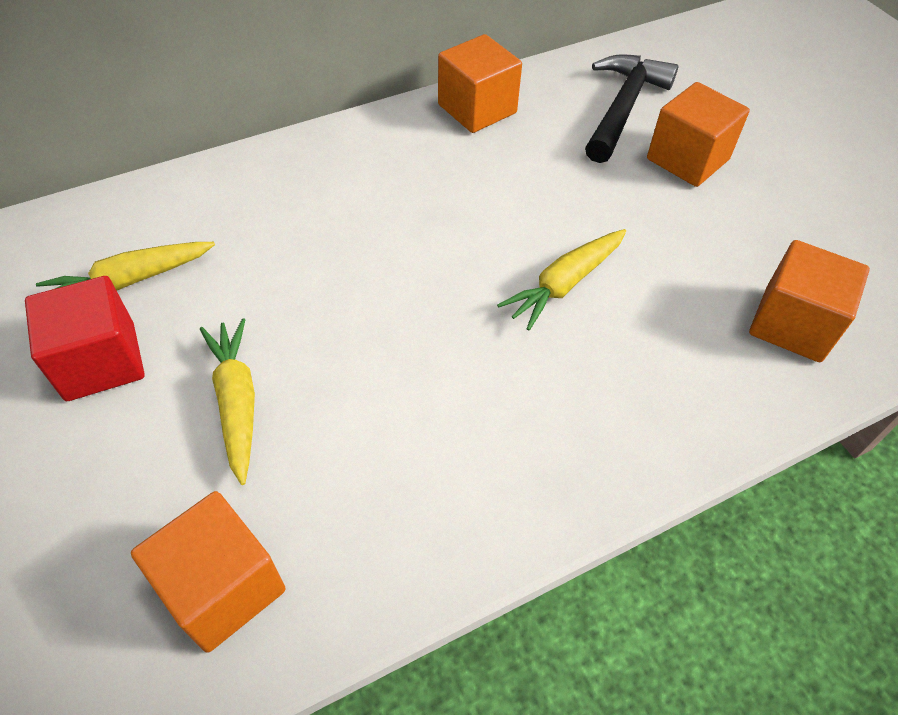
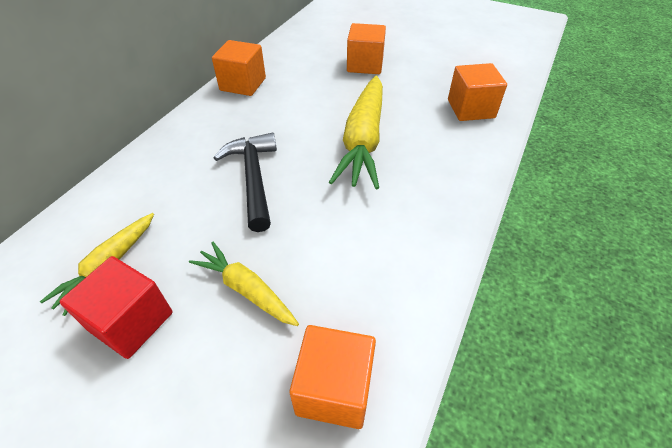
camera: 35 degrees left, 5 degrees down
(564, 284) = (363, 140): yellow carrot -> yellow carrot, size x1.77
(623, 108) = (315, 56): black hammer -> black hammer (254, 179)

